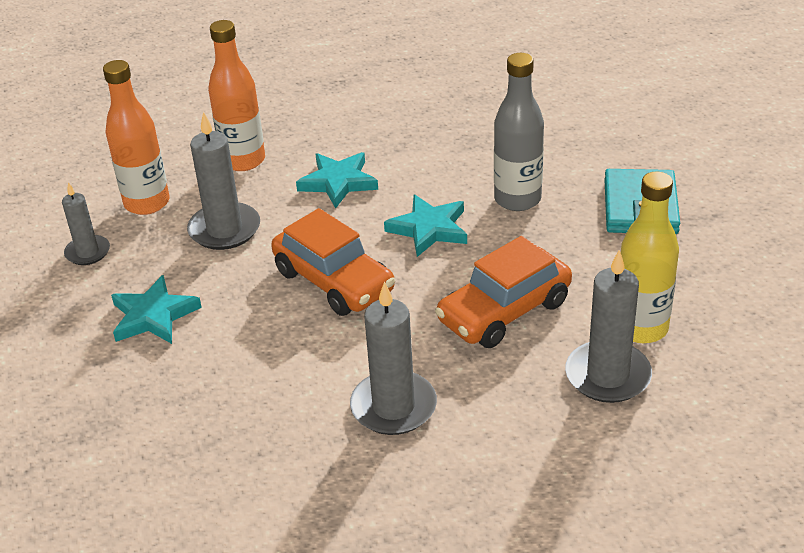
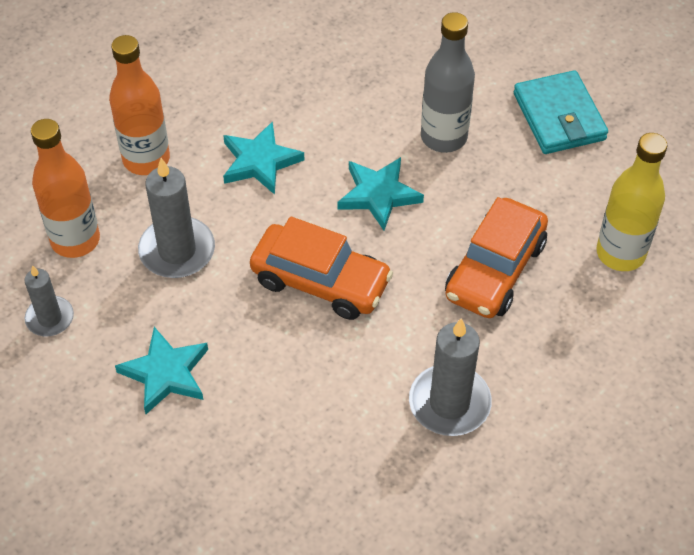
camera: 25 degrees left, 15 degrees up
(607, 375) = (616, 312): grey candle -> none

